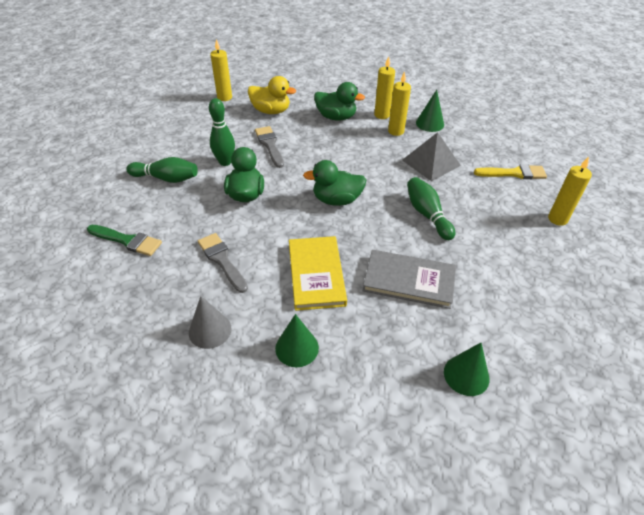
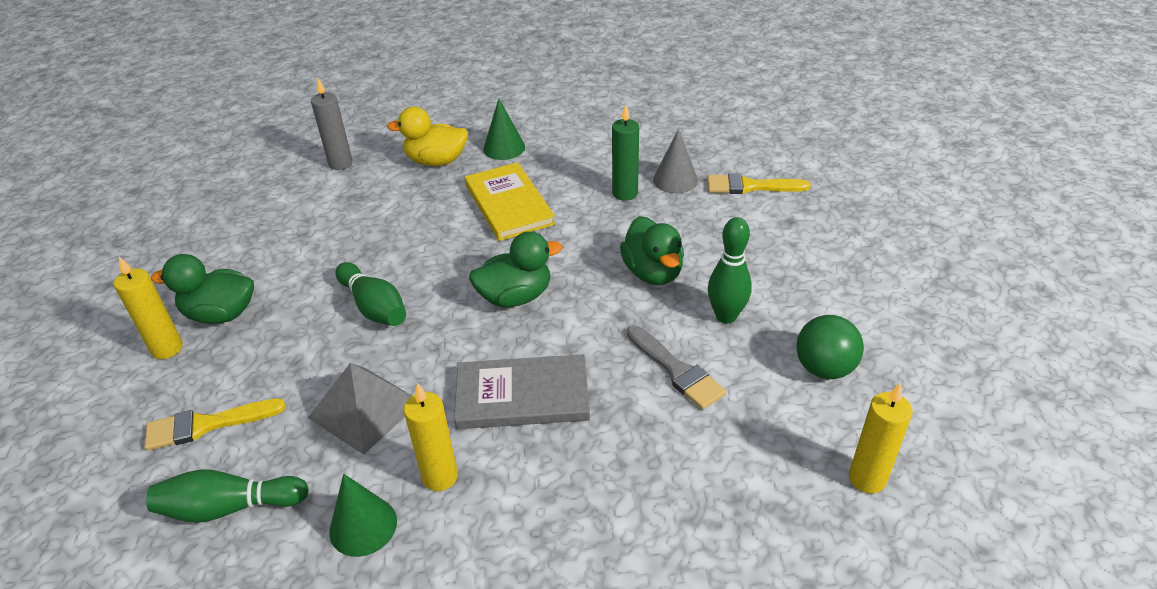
camera: 165 degrees right, 5 degrees down
(127, 241) = (750, 186): green brush -> yellow brush
(166, 178) = (788, 267): green bowling pin -> green bowling pin (229, 507)
(201, 131) = (824, 368): none -> green ball
(210, 330) = (593, 141): grey cone -> grey cone (675, 180)
(222, 260) = (625, 193): grey brush -> green candle
(271, 111) = (733, 463): yellow duck -> yellow duck (436, 161)
(336, 117) = (582, 485): green duck -> green duck (221, 314)
(382, 115) = (480, 524): yellow candle -> none
(409, 280) = (398, 222): grey book -> grey book (522, 396)
(466, 375) = (340, 163): green cone -> grey candle

